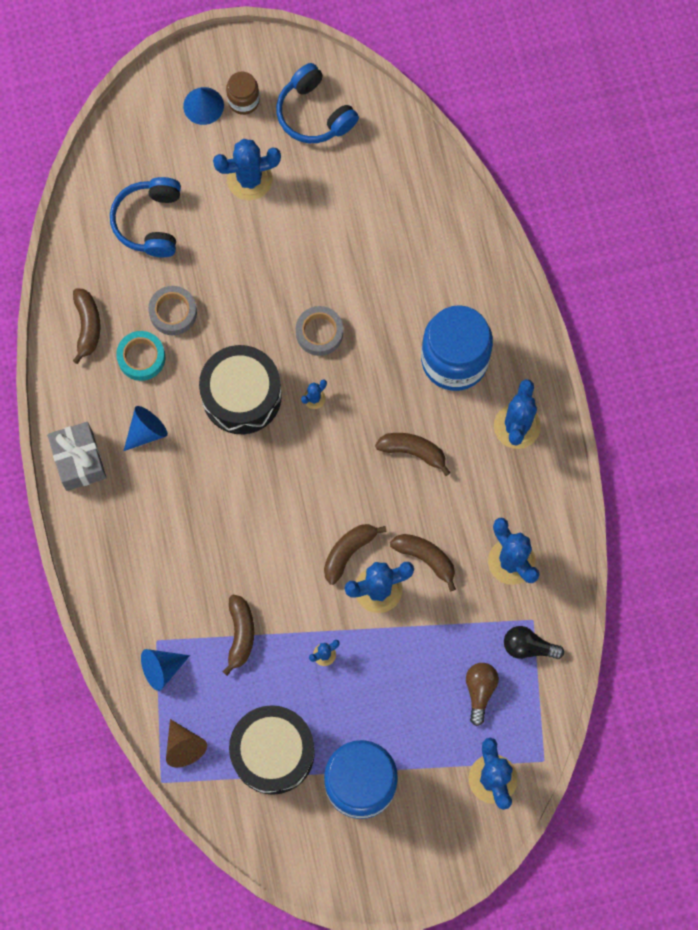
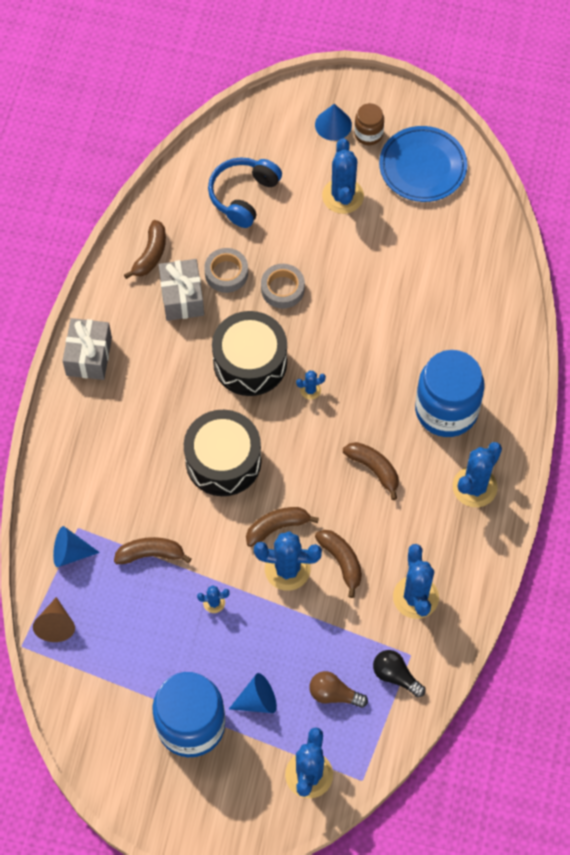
camera: 25 degrees right, 10 degrees down
(141, 358) = (182, 297): turquoise tape -> grey gift
(146, 431) = (156, 357): blue cone -> blue cone (257, 700)
(240, 634) = (151, 554): brown banana -> brown banana turned 120 degrees counterclockwise
(249, 179) = (342, 196): blue cactus -> blue cactus turned 75 degrees clockwise
(273, 752) = (128, 664): black drum -> black drum (223, 461)
(314, 113) = (422, 167): blue headphones -> blue plate
(319, 333) = (341, 340): grey tape -> grey tape (282, 289)
(480, 691) = (334, 694): brown light bulb -> brown light bulb turned 105 degrees counterclockwise

